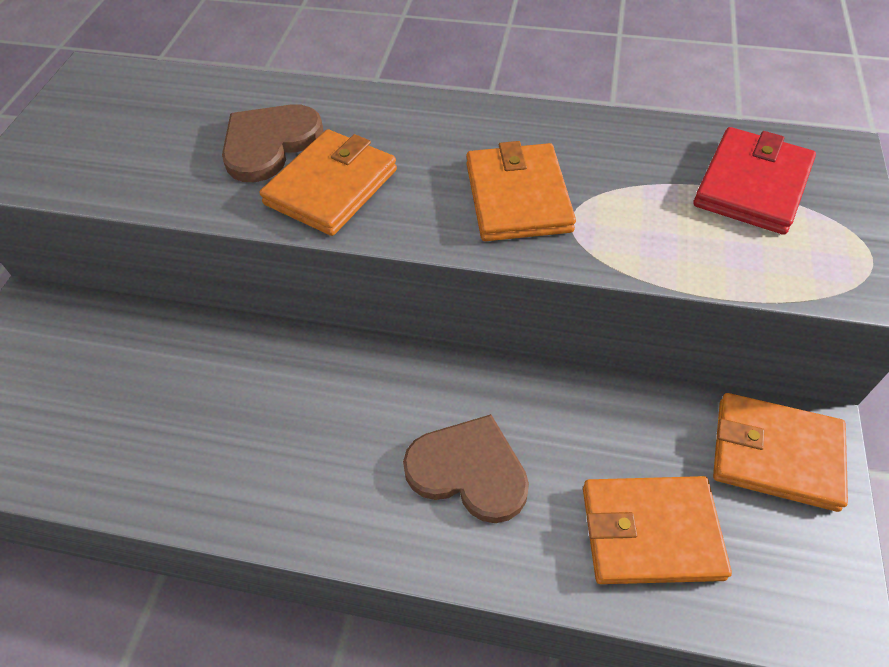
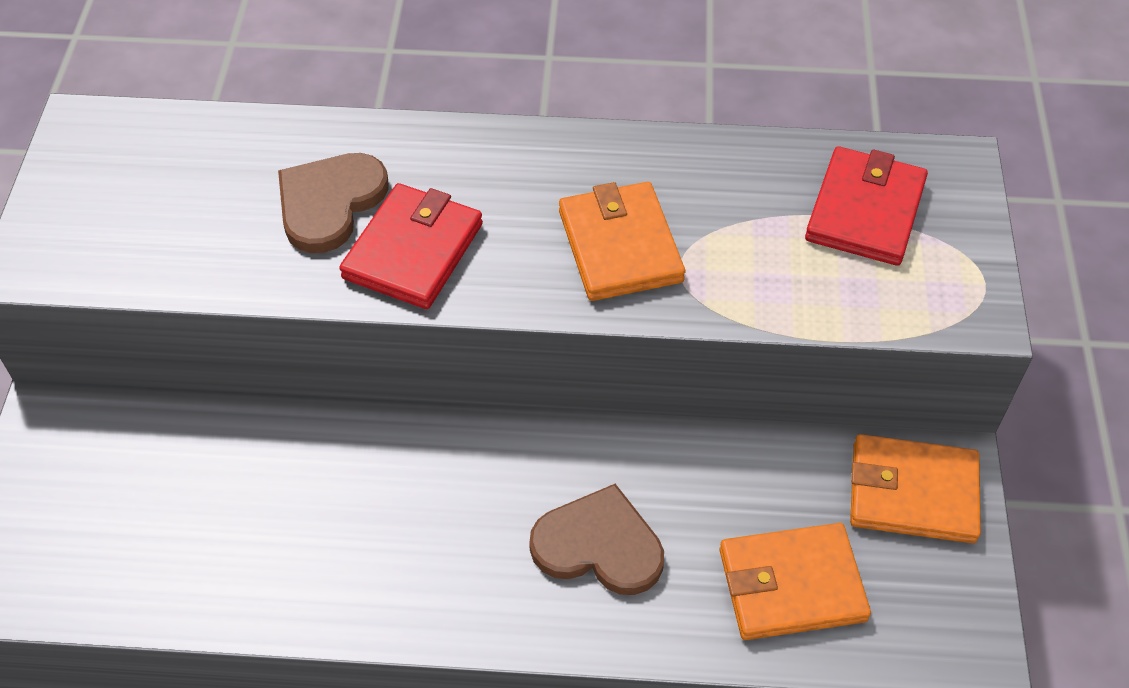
camera: 10 degrees left, 0 degrees up
(331, 187) = (413, 251): orange wallet -> red wallet

